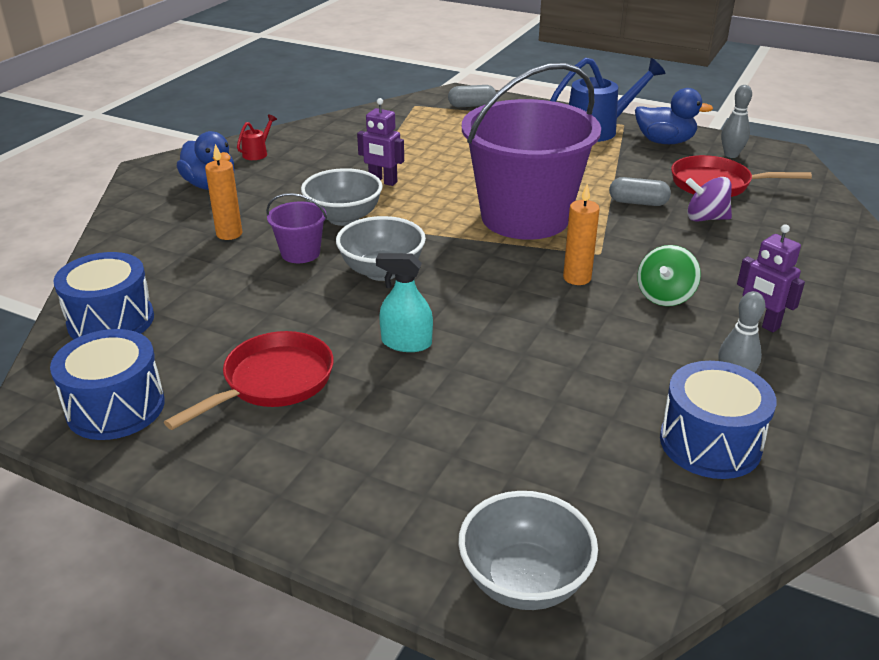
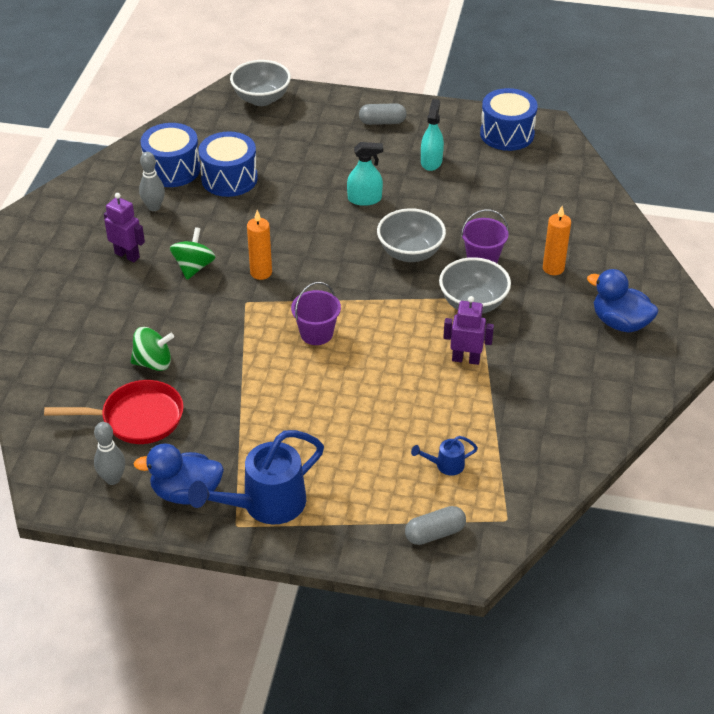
camera: 165 degrees right, 10 degrees up
(111, 321) = (565, 181): blue drum -> blue drum (229, 178)
(257, 153) = (618, 381): red watering can -> none
(273, 382) = (431, 161): red pan -> turquoise spray bottle
(444, 130) = (445, 465): none -> blue watering can
(525, 217) = (316, 333): purple bucket -> purple bucket, size x0.41
(638, 203) = (215, 374): grey capsule -> grey capsule (382, 122)
(705, 218) = (153, 363): purple spinning top -> green spinning top

